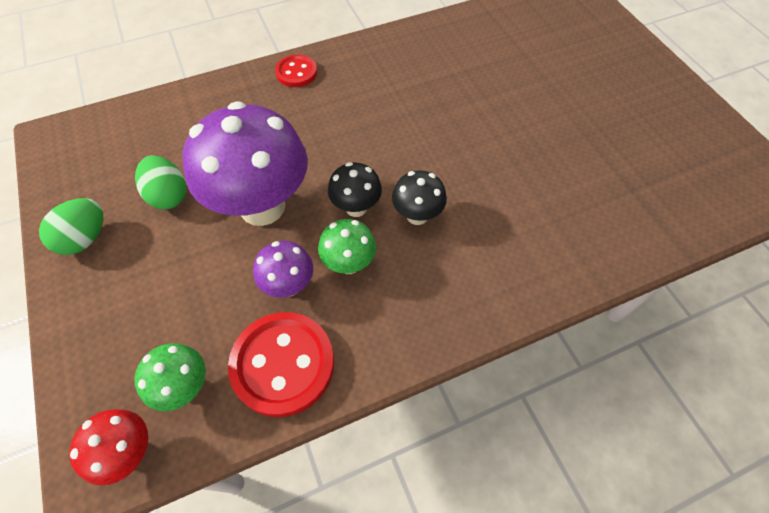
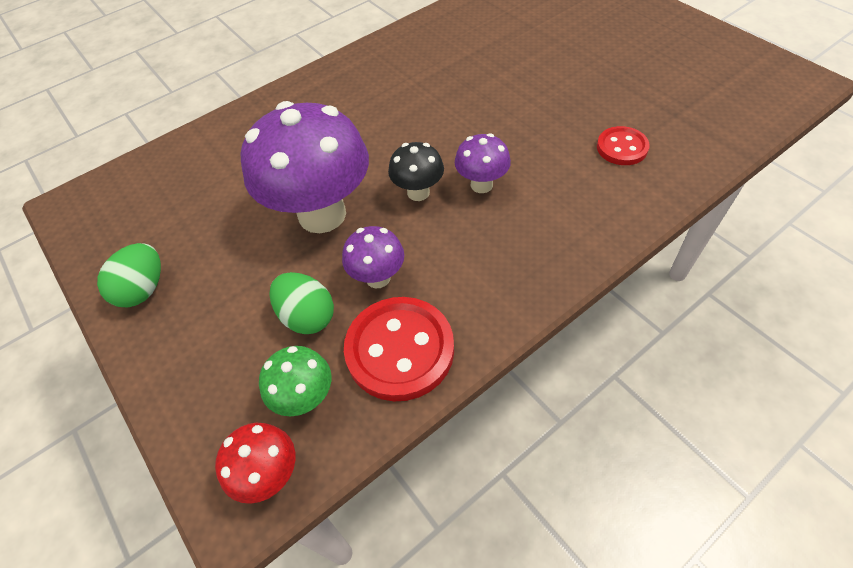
camera: 10 degrees left, 5 degrees down
(168, 195) = (219, 228): green egg -> green egg (307, 316)
(296, 72) = (310, 88): red button -> red button (622, 148)
(349, 264) = (431, 243): green mushroom -> none
(417, 215) = (481, 185): black mushroom -> purple mushroom

